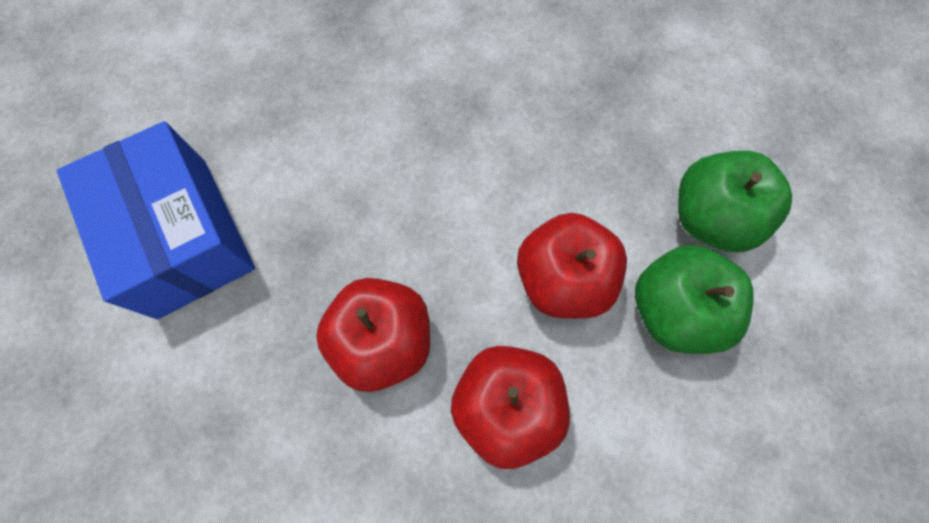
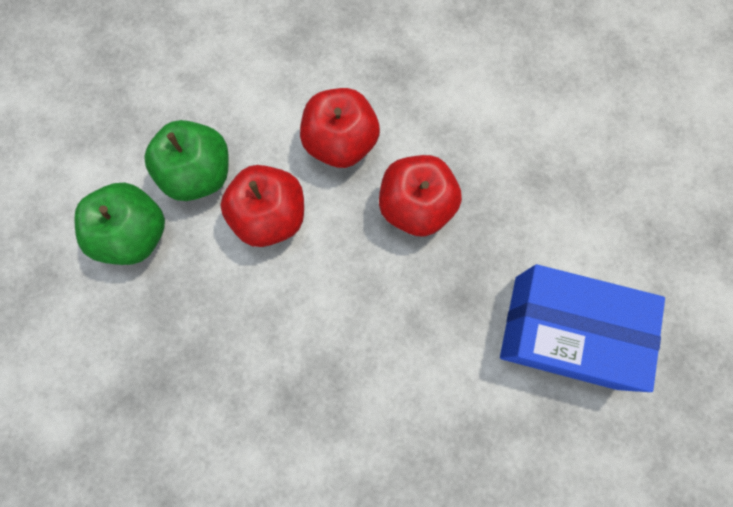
camera: 165 degrees left, 5 degrees up
(182, 236) = (565, 331): blue box -> blue box turned 60 degrees counterclockwise

